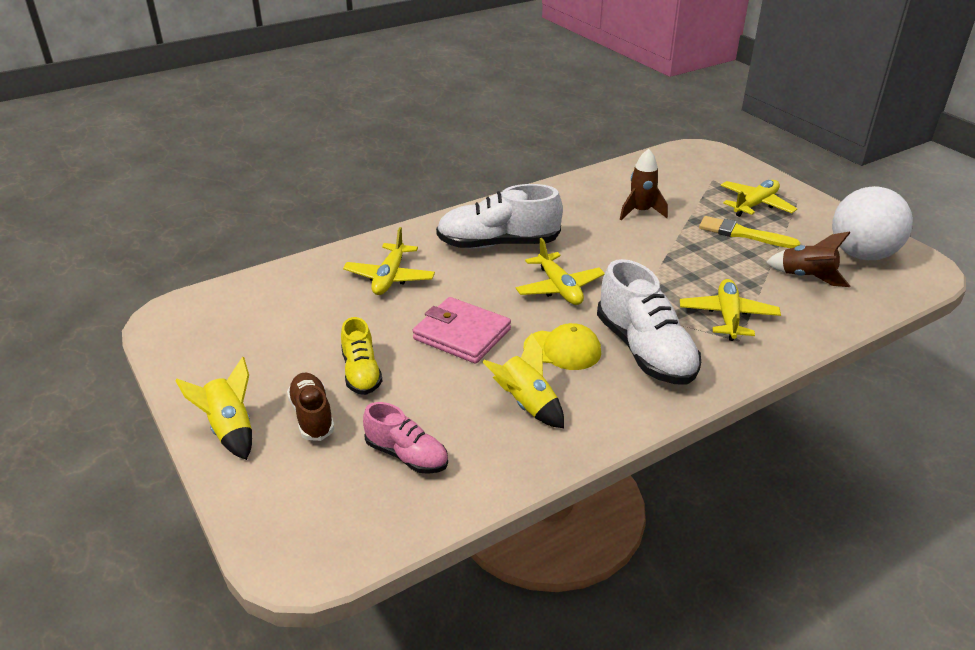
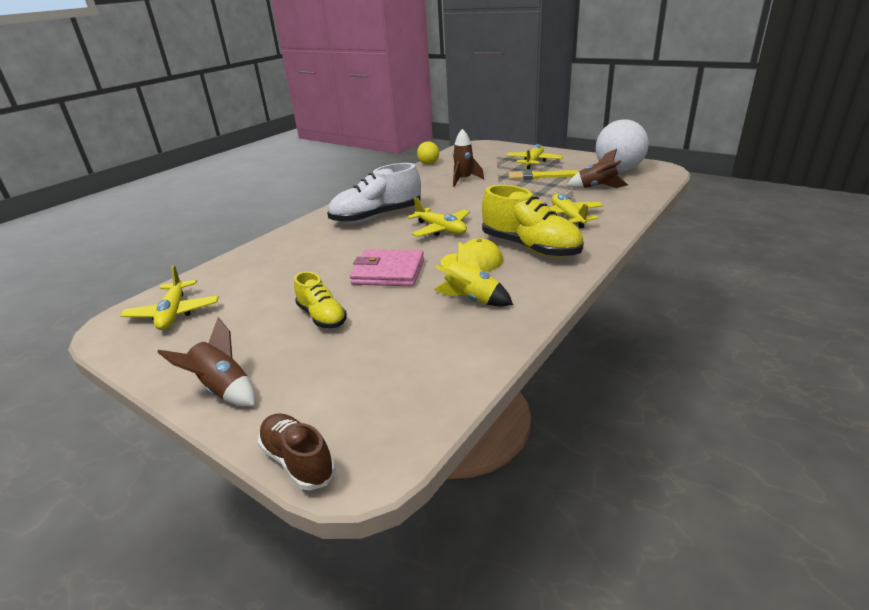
camera: 20 degrees left, 5 degrees down
(230, 429) = (223, 389): yellow rocket -> brown rocket
(312, 416) = (297, 357): brown shoe -> brown shoe (298, 461)
(390, 277) = (305, 254): yellow plane -> yellow plane (174, 313)
(407, 455) = (401, 359): pink shoe -> none
(615, 169) = (428, 164): none -> yellow ball
(645, 351) = (530, 247): white shoe -> yellow shoe

